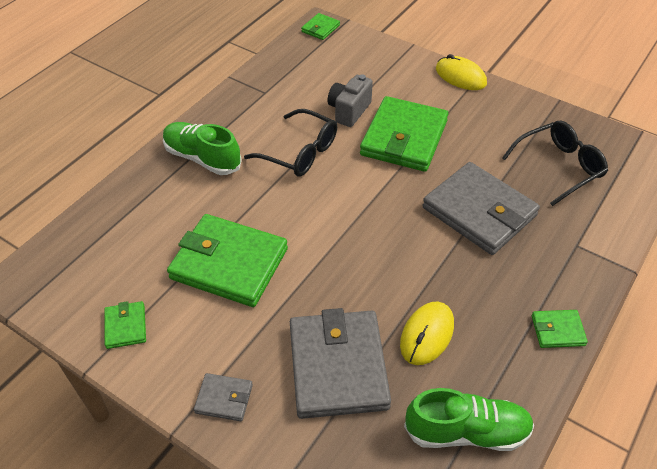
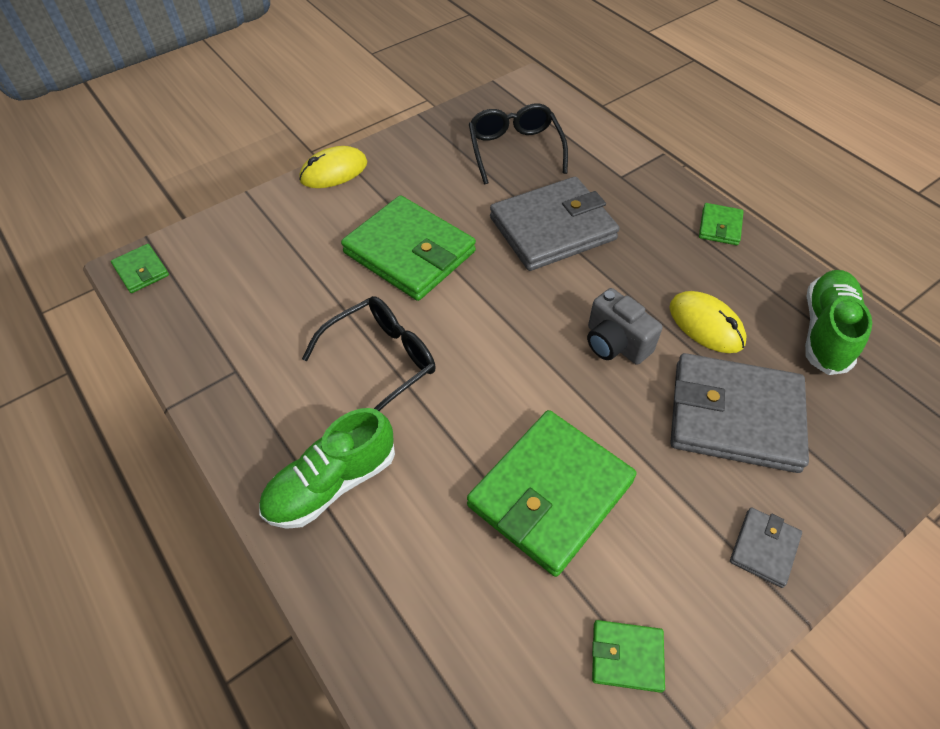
camera: 70 degrees left, 5 degrees up
(349, 111) = (331, 289): grey camera -> grey camera (615, 343)

